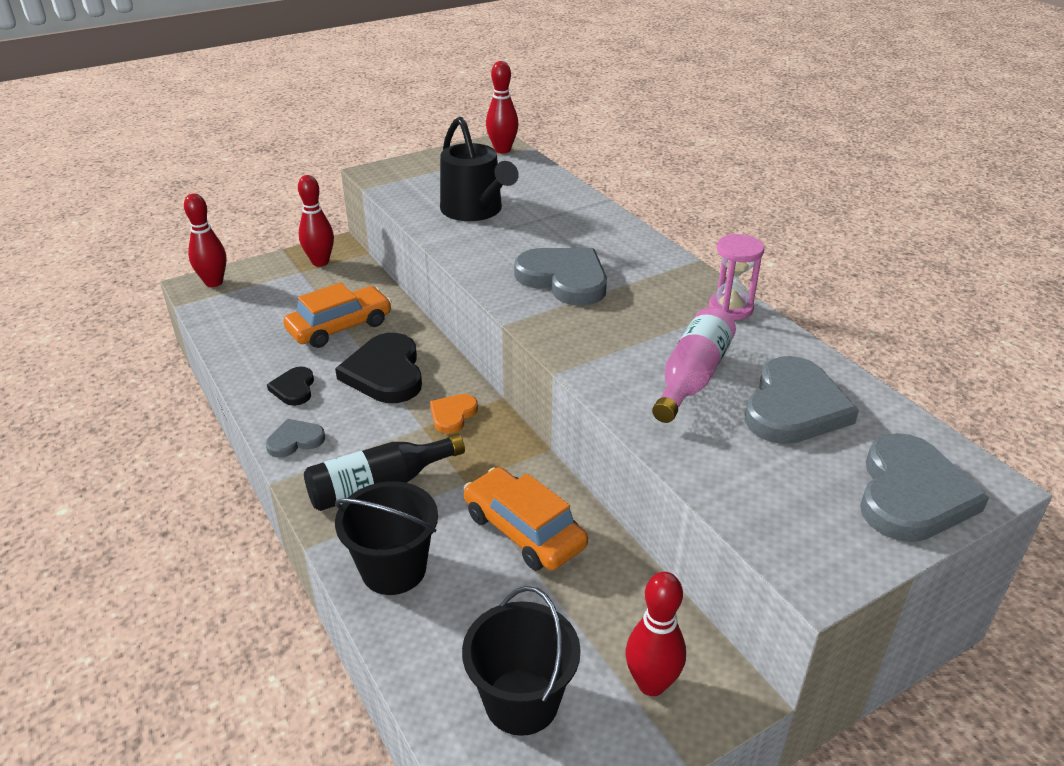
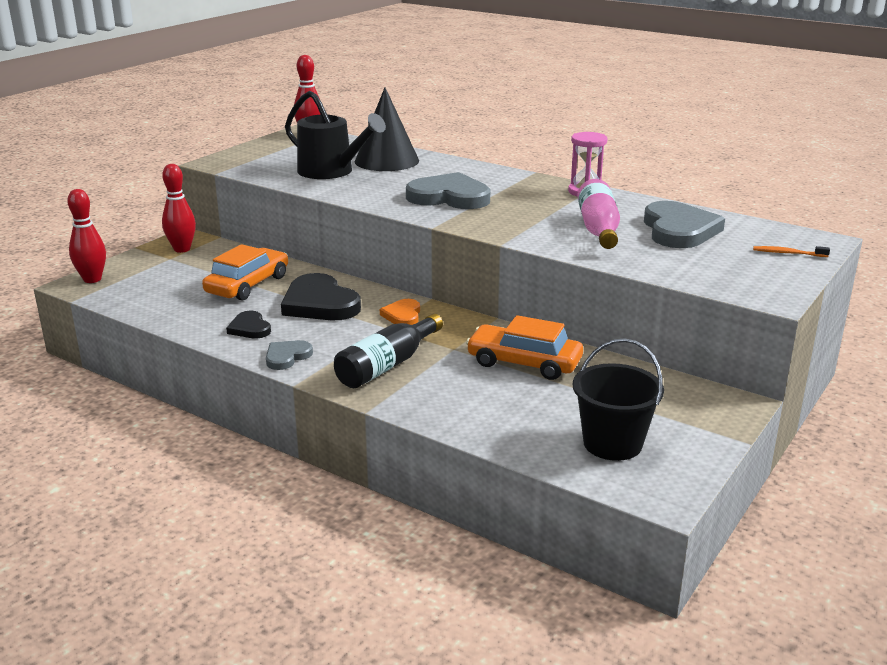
camera: 25 degrees left, 10 degrees down
(393, 569) = (449, 405): black bucket -> none
(547, 206) = (386, 161): none -> black cone
(651, 683) = (687, 412): red bowling pin -> none
(911, 494) = (788, 253): grey heart -> orange toothbrush

